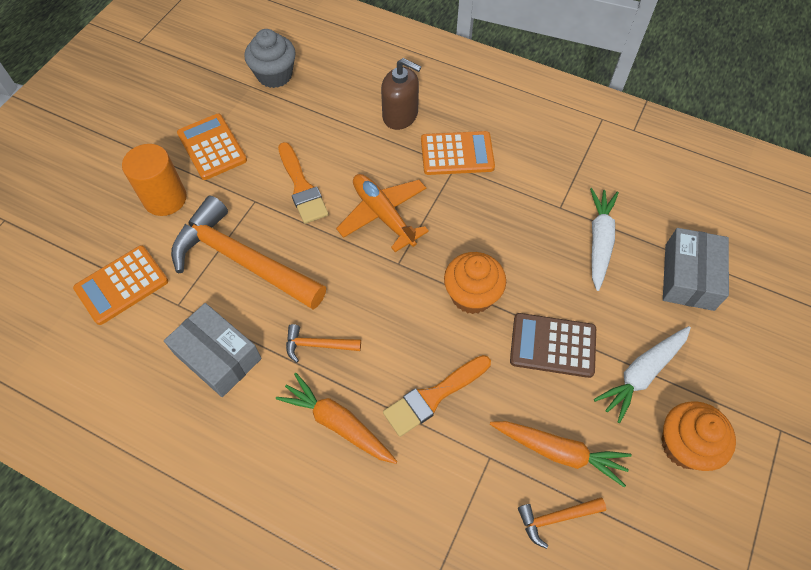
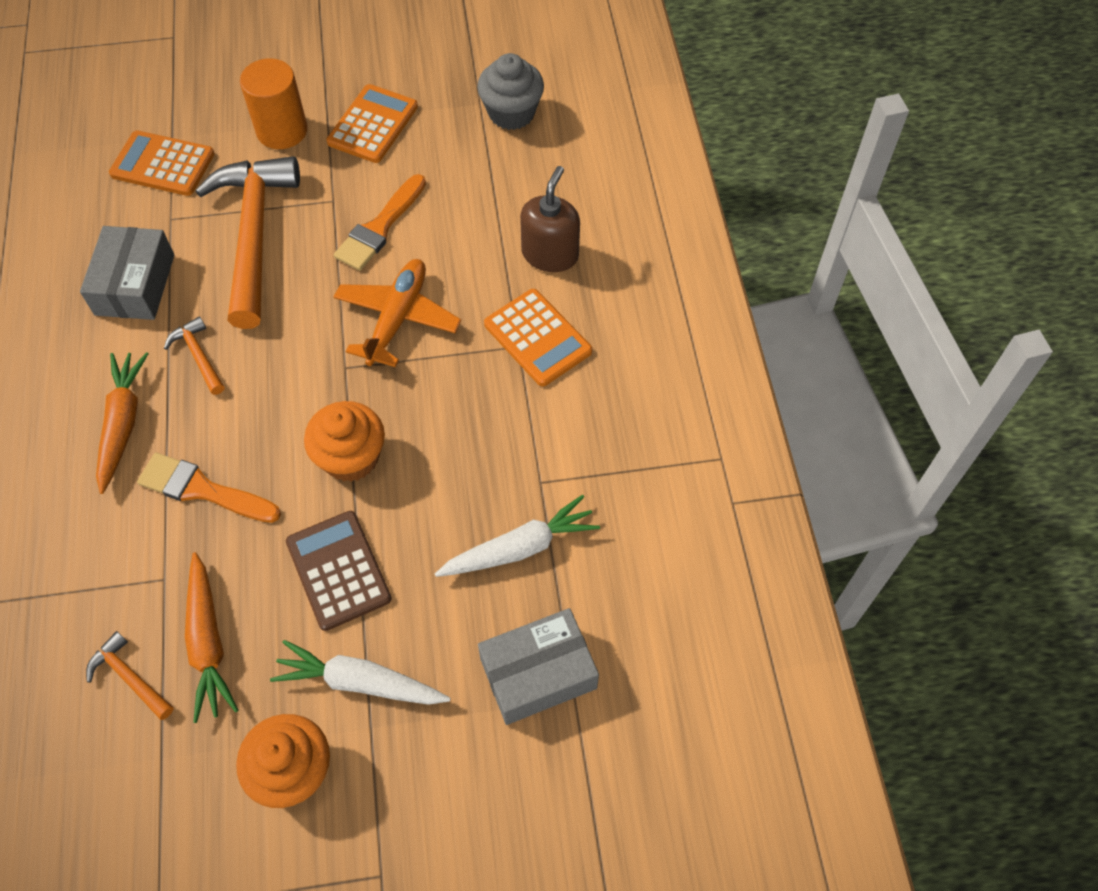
camera: 55 degrees right, 0 degrees up
(400, 115) = (550, 254): brown soap dispenser -> brown soap dispenser turned 150 degrees counterclockwise

